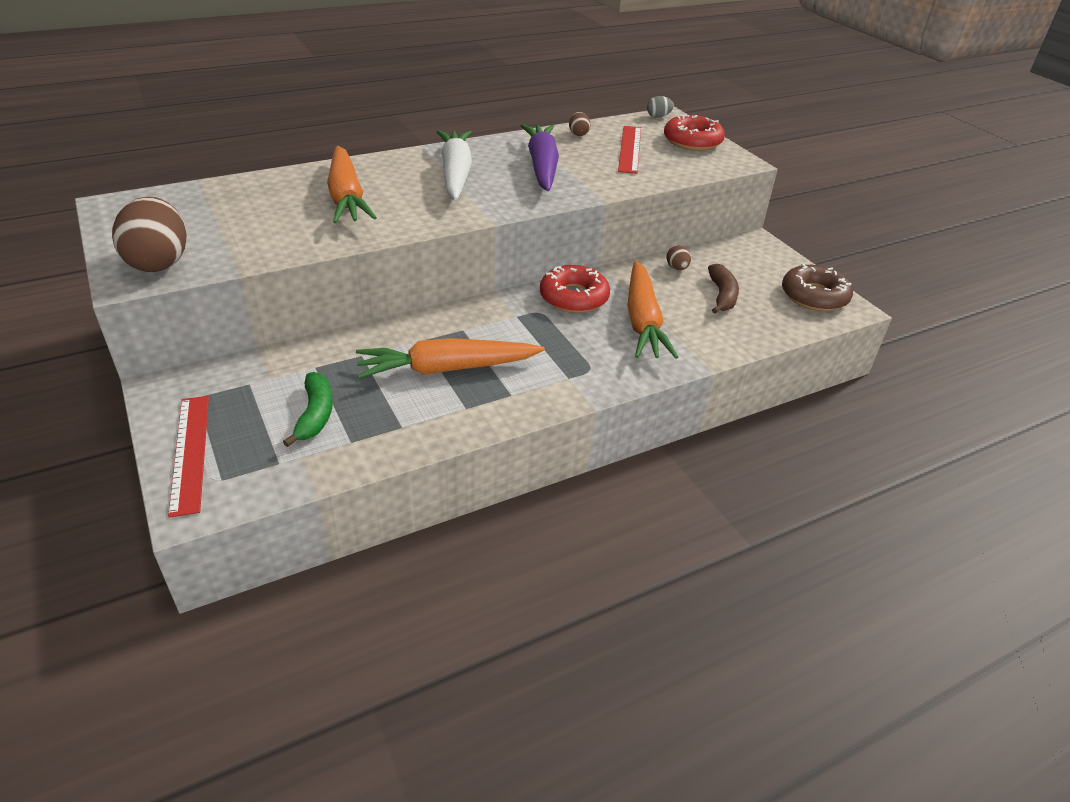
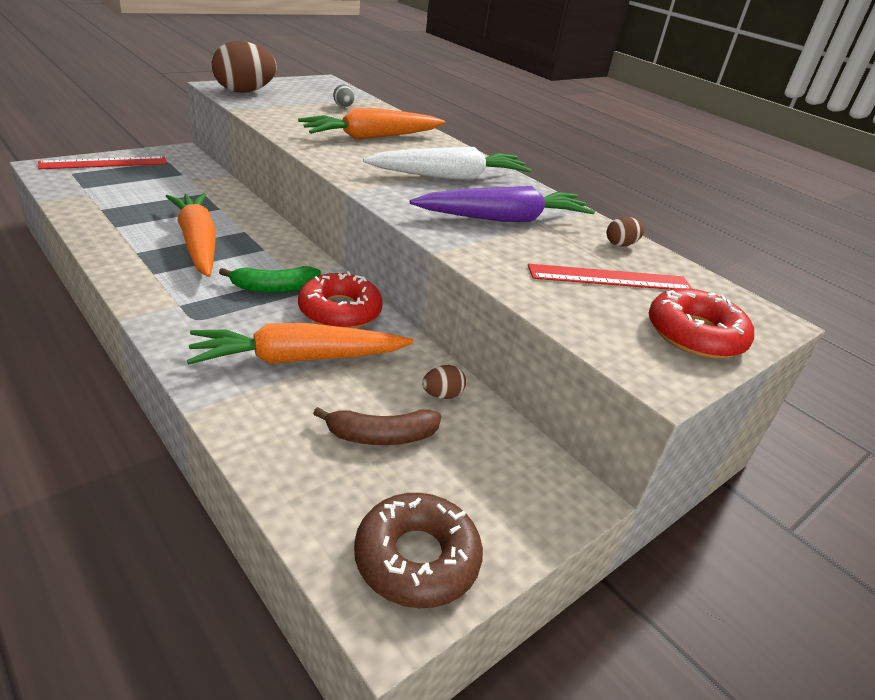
camera: 75 degrees right, 5 degrees down
(315, 414) = (139, 196): green banana -> green banana (274, 288)
(658, 116) = (756, 309): grey egg -> grey egg (343, 107)

